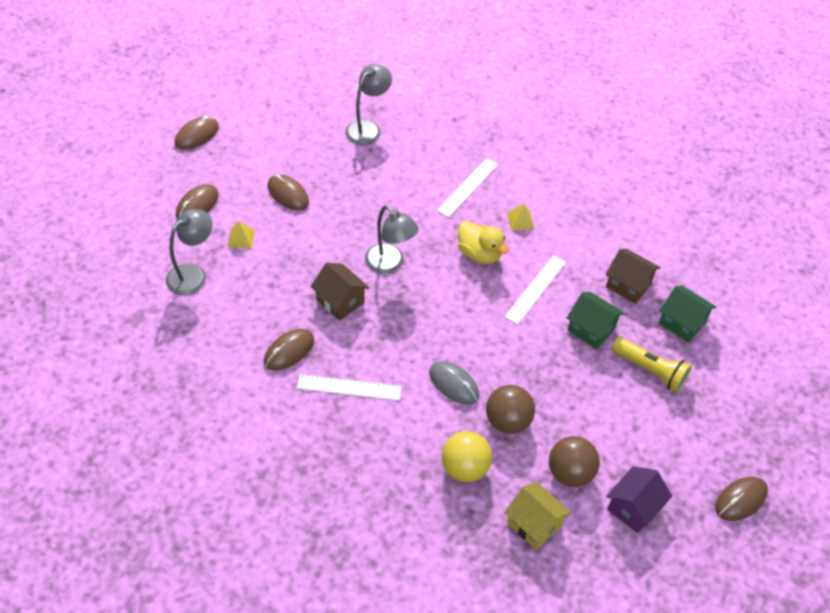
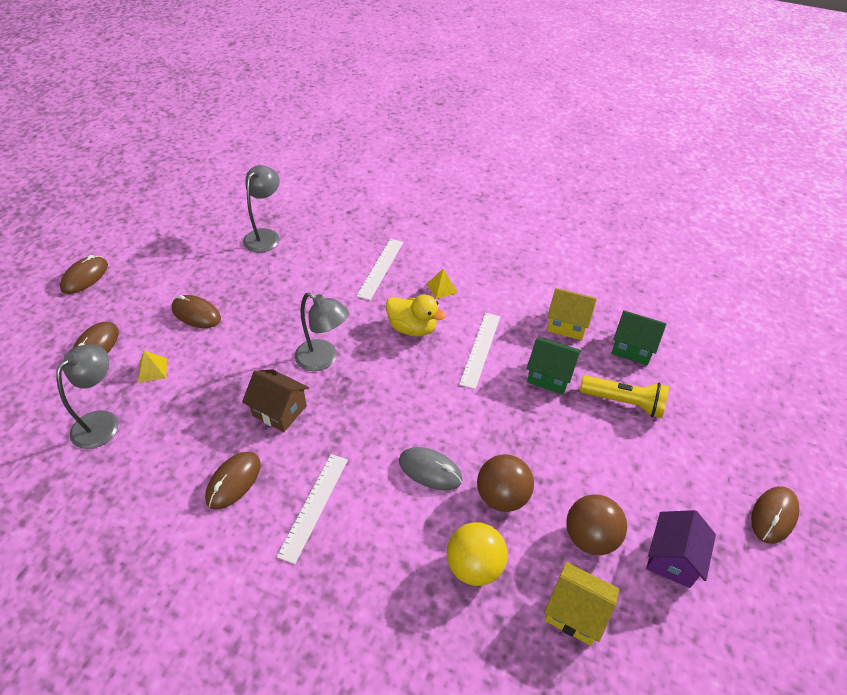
camera: 15 degrees left, 5 degrees down
(349, 387) = (314, 506): white ruler -> white ruler turned 60 degrees counterclockwise
(628, 285) = (567, 324): brown house -> yellow house

